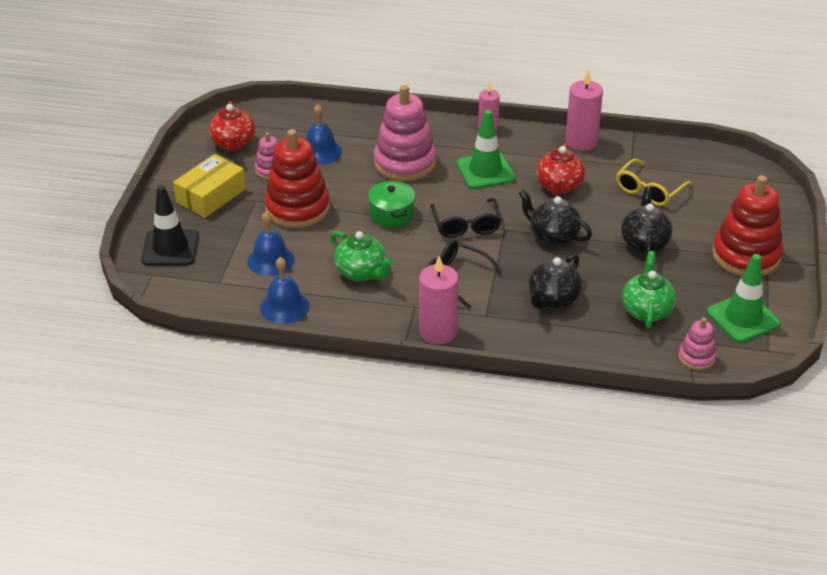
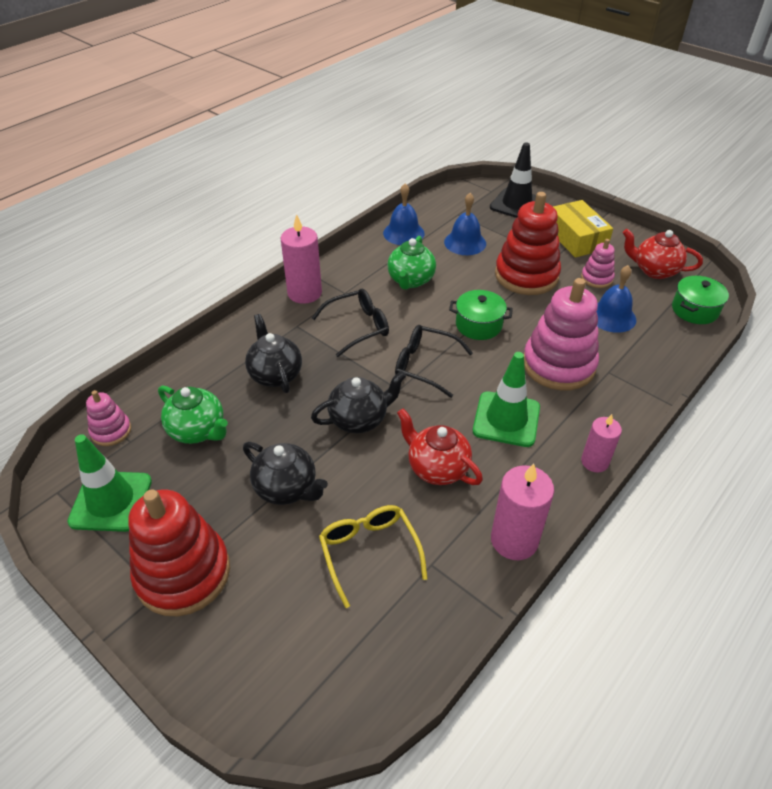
camera: 120 degrees right, 5 degrees up
(277, 116) = (694, 310): none -> green pot
(361, 273) = (410, 280): green teapot -> green teapot turned 60 degrees counterclockwise

